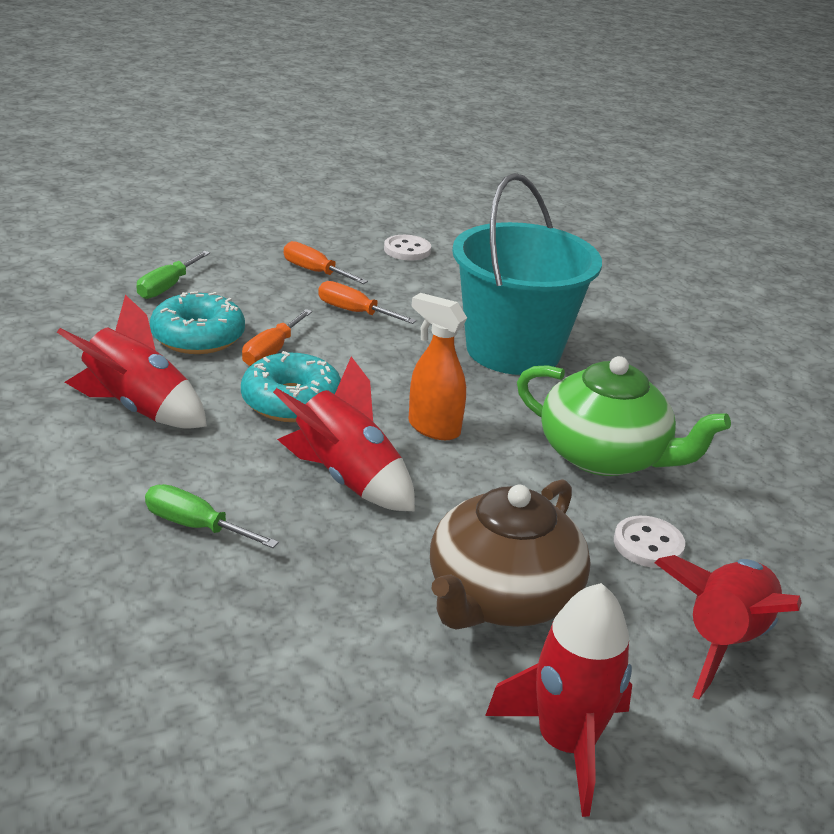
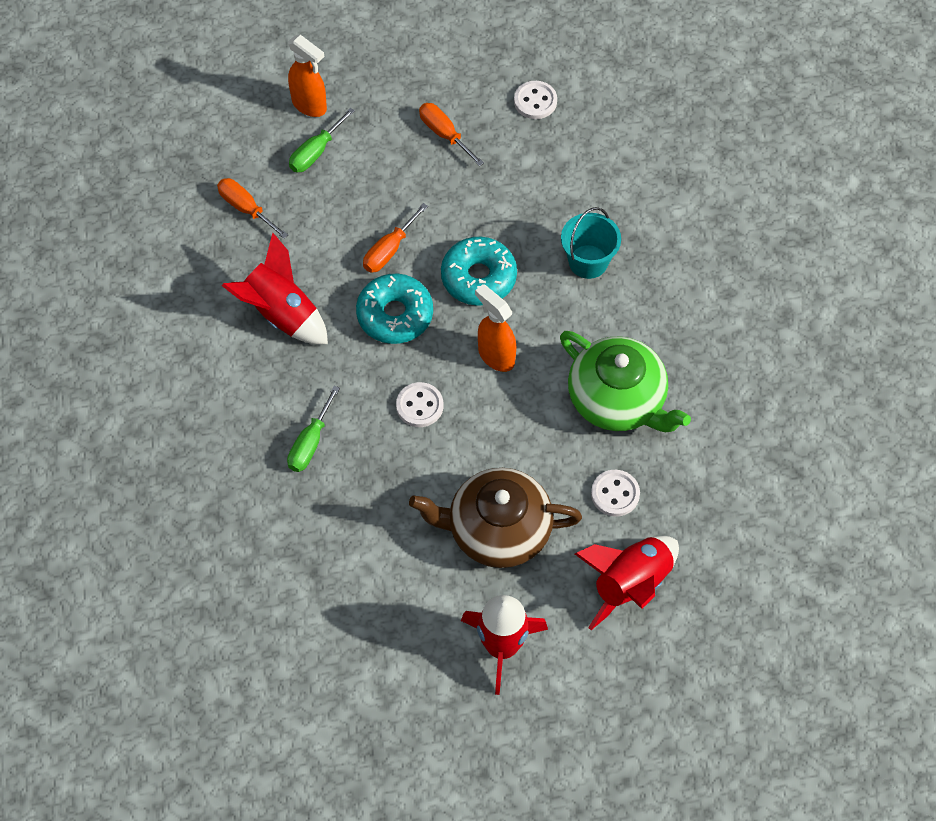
camera: 15 degrees right, 30 degrees up
(155, 258) = (309, 105): none -> orange spray bottle
(195, 526) = (310, 443): green screwdriver -> green screwdriver turned 105 degrees counterclockwise
(198, 337) = (334, 226): turquoise donut -> turquoise donut (478, 277)
(346, 478) = (419, 406): red rocket -> white button
(354, 312) = (466, 198): orange screwdriver -> orange screwdriver (246, 208)
(501, 597) = (497, 530): brown teapot -> brown teapot turned 45 degrees clockwise
(513, 350) = (588, 261): turquoise bucket -> turquoise bucket, size x0.50

